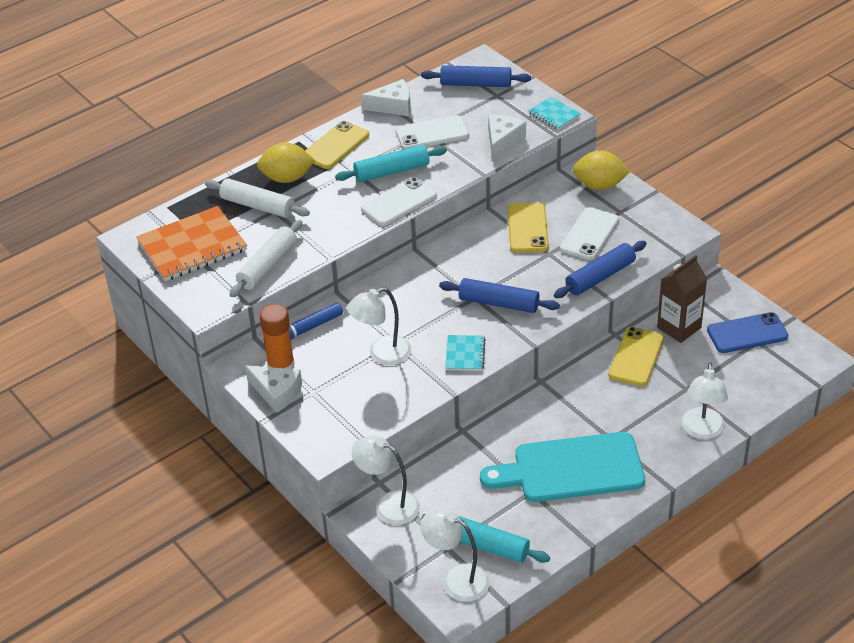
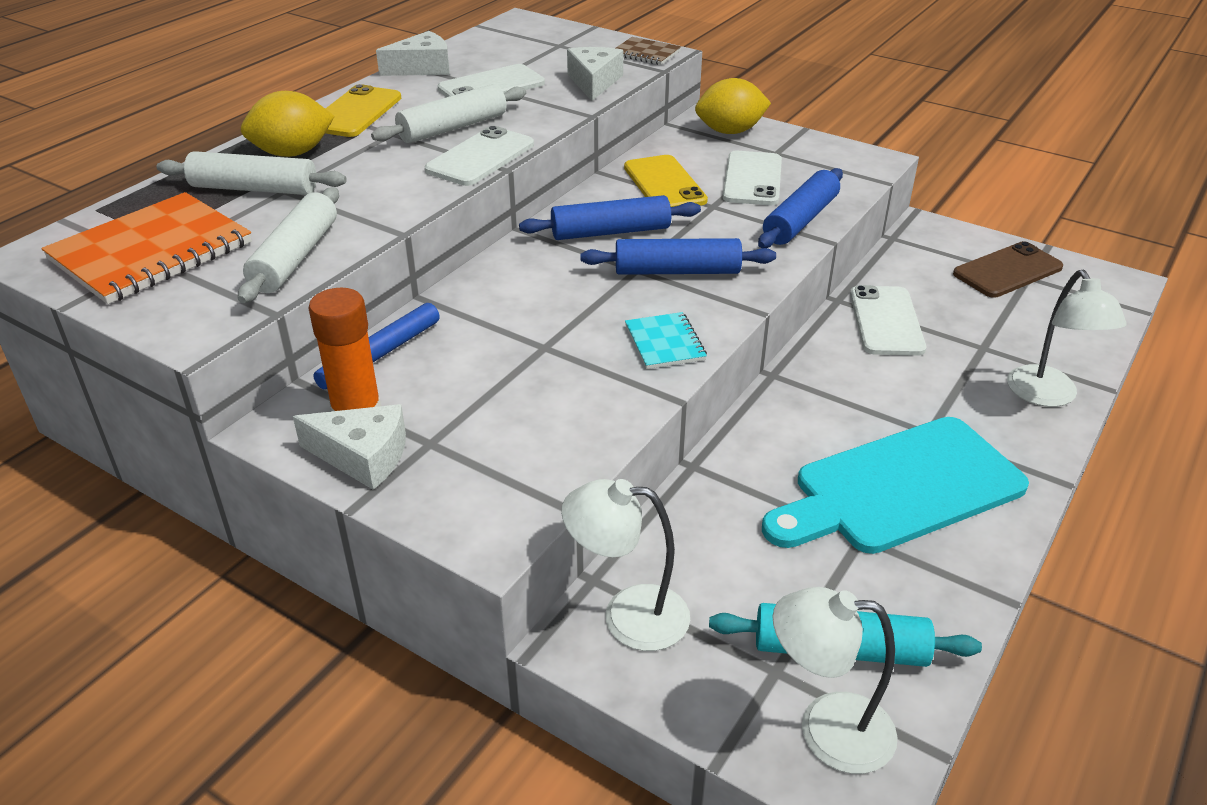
camera: 20 degrees left, 5 degrees down
(382, 354) = (528, 366): white lamp -> none
(392, 171) = (453, 128): turquoise rolling pin -> white rolling pin
(475, 84) = (525, 39): blue rolling pin -> blue rolling pin (610, 232)
(554, 114) = (646, 53): turquoise notebook -> brown notebook
(636, 357) = (886, 321): yellow phone -> white phone
(679, 327) = (916, 279): brown carton -> none
(747, 333) = (1007, 271): blue phone -> brown phone

